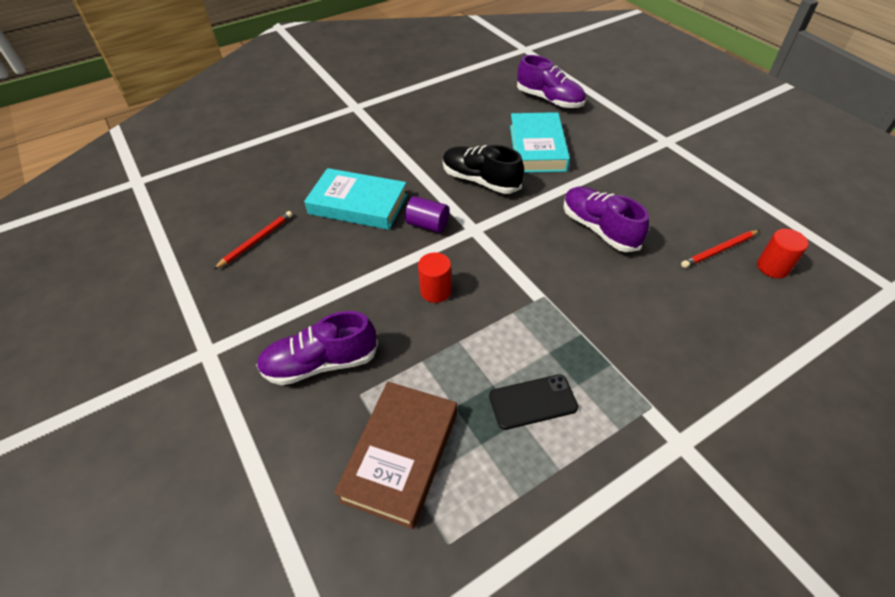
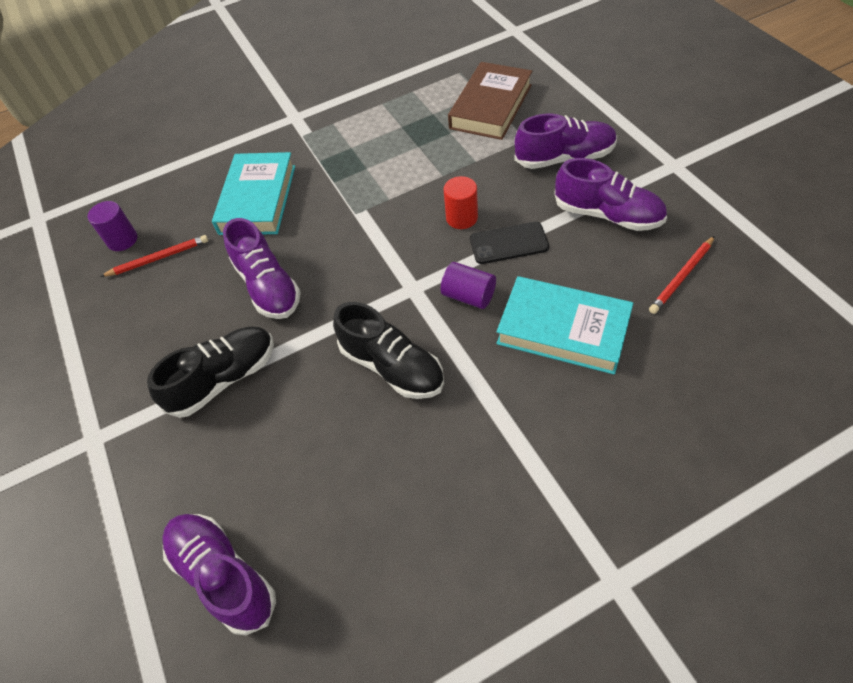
camera: 170 degrees left, 5 degrees up
(296, 294) = (607, 215): none -> purple shoe
(533, 402) = (389, 136): black phone -> black phone (508, 243)
(537, 148) = (292, 433): turquoise book -> turquoise book (258, 199)
(598, 171) = (224, 379): none -> black shoe
(772, 267) = (122, 240): red cylinder -> purple cylinder

